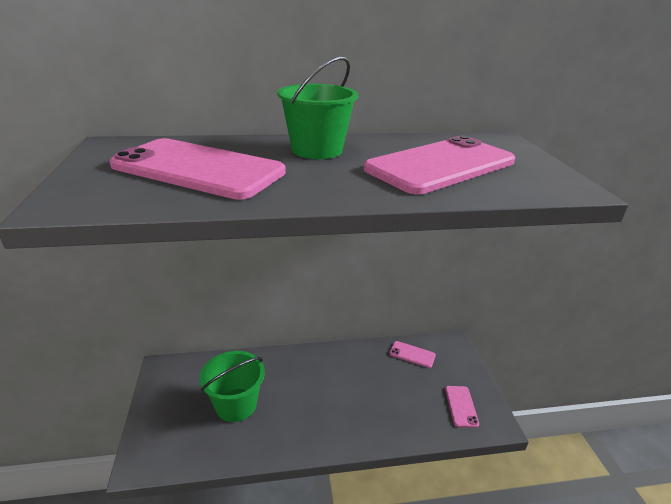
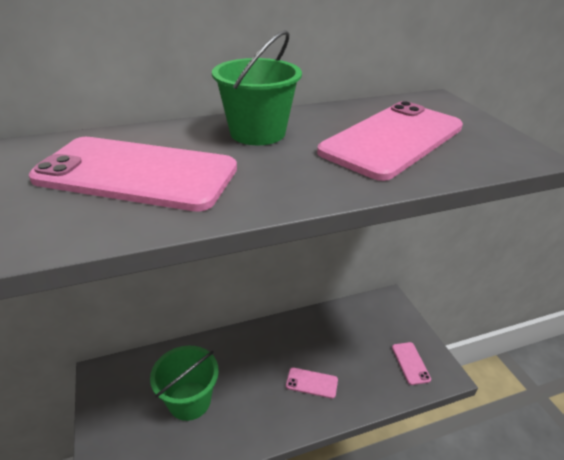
camera: 10 degrees left, 5 degrees up
(412, 354) = (353, 317): pink phone -> pink phone (311, 383)

